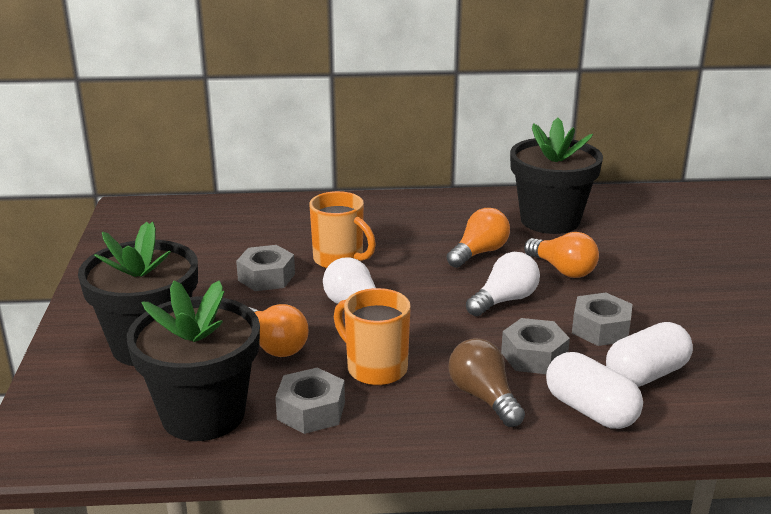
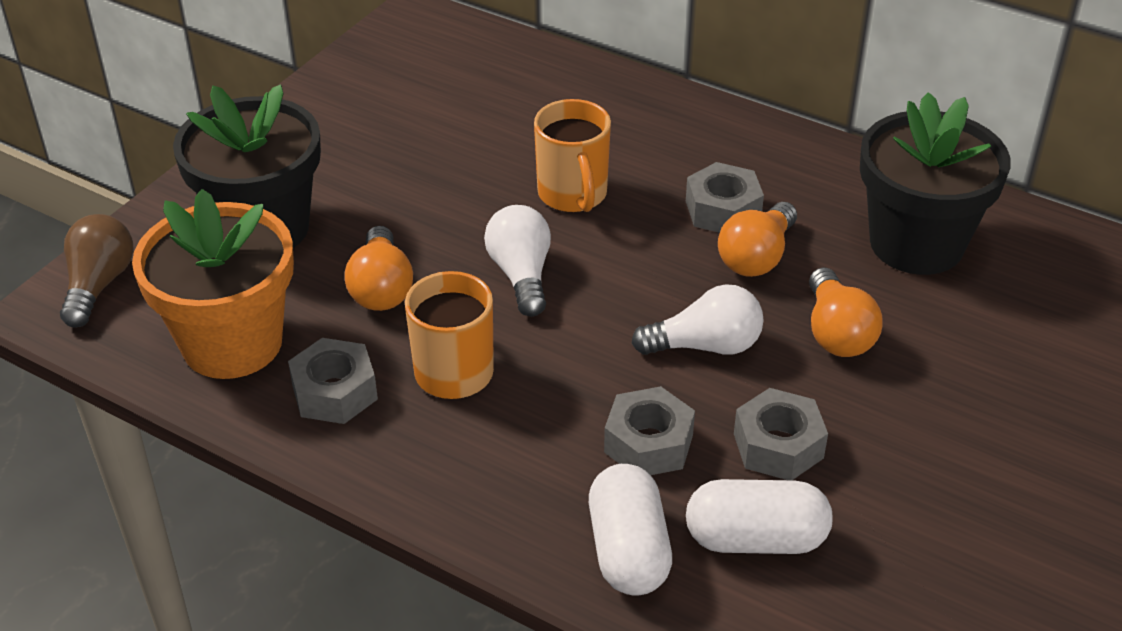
camera: 35 degrees right, 15 degrees up
(203, 414) = (232, 343): black flower pot -> orange flower pot
(266, 277) = (466, 185): grey nut -> grey nut (722, 210)
(479, 253) = (757, 257): orange light bulb -> orange light bulb turned 135 degrees clockwise
(483, 397) = (528, 469): brown light bulb -> brown light bulb (99, 284)

